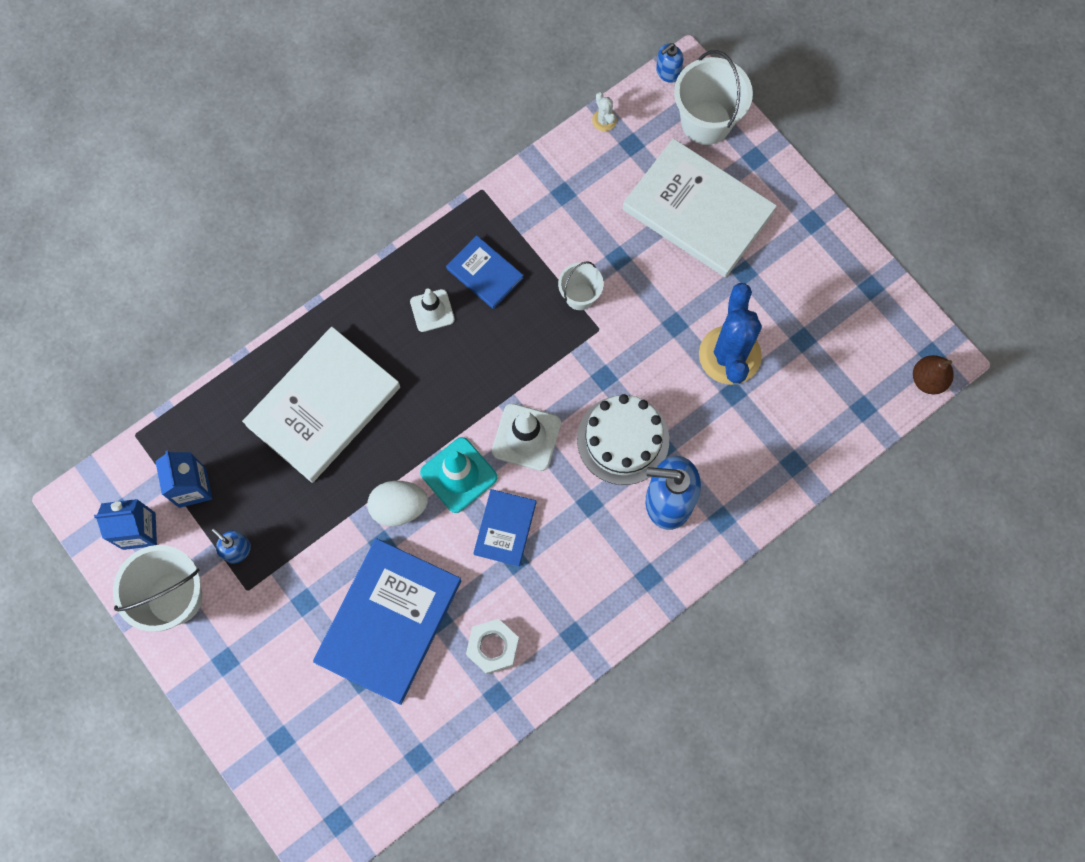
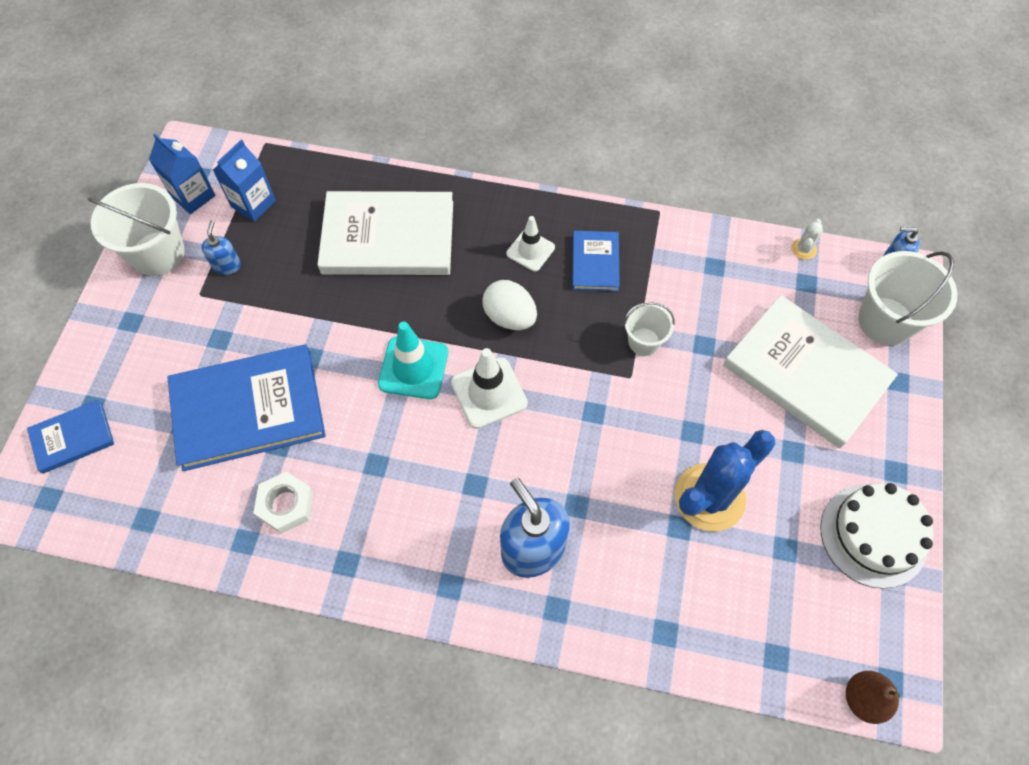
camera: 50 degrees right, 10 degrees down
(399, 507) = (350, 346): white egg -> white egg (509, 317)
(505, 528) = (397, 436): blue book -> blue book (73, 437)
(623, 440) = (554, 468): white cake -> white cake (873, 535)
(698, 211) = (806, 373): white book -> white book turned 45 degrees counterclockwise

